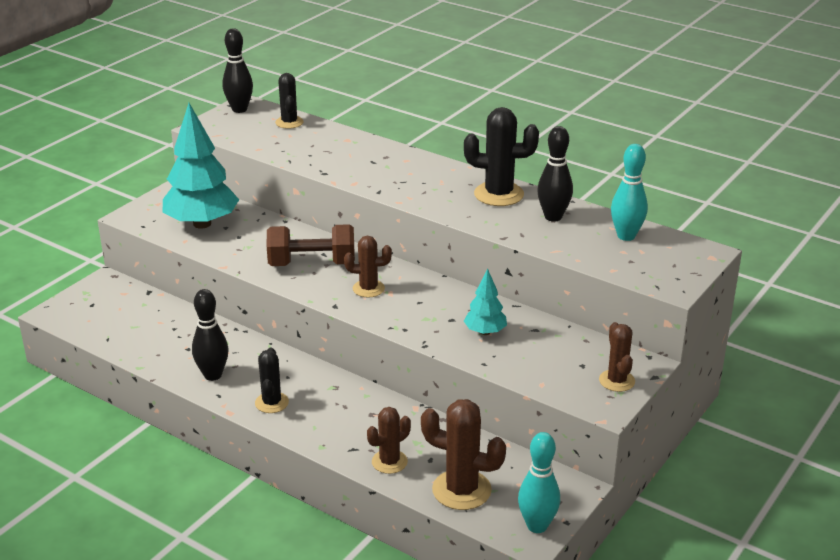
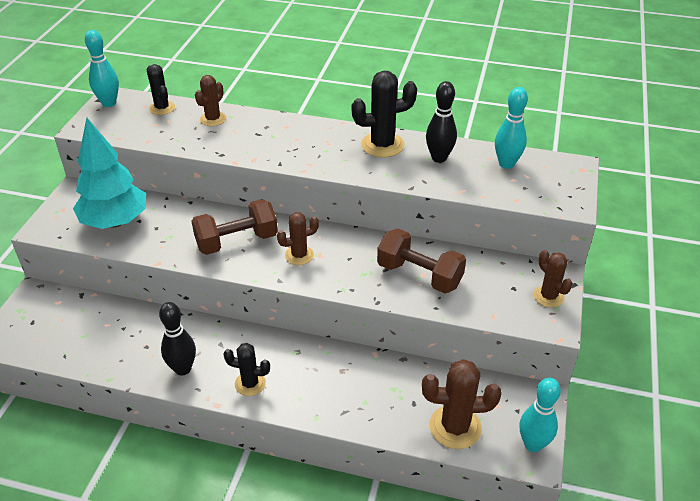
camera: 20 degrees left, 10 degrees up
(239, 109) = (109, 103): black bowling pin -> turquoise bowling pin
(271, 403) = (250, 383): black cactus -> black cactus turned 60 degrees counterclockwise
(389, 462) = (382, 416): brown cactus -> brown cactus (213, 119)
(485, 332) = (419, 275): turquoise tree -> brown dumbbell

